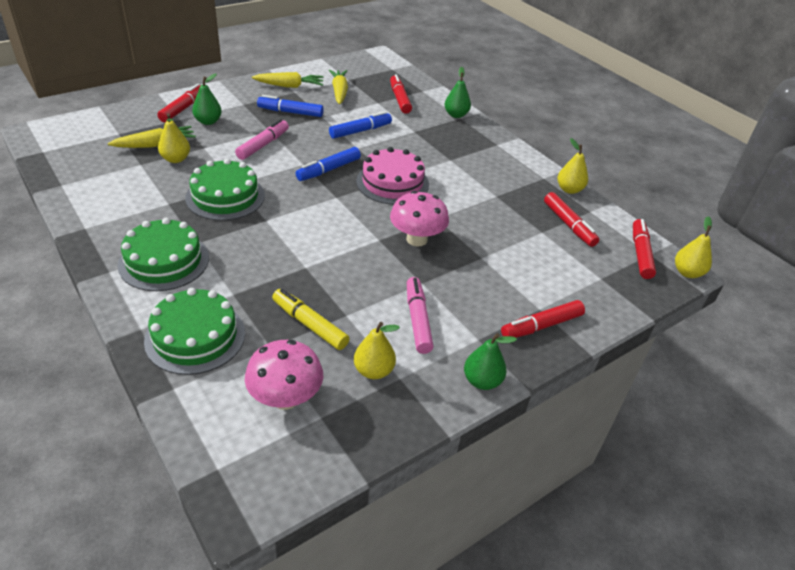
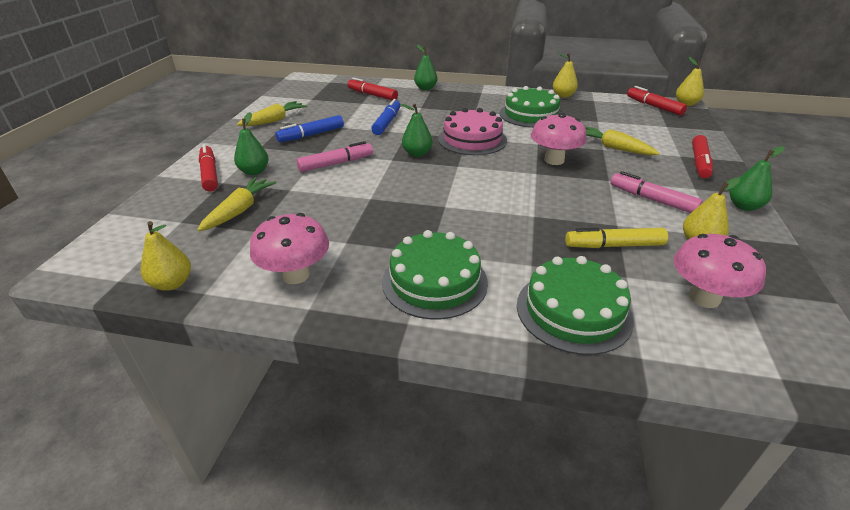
camera: 40 degrees left, 5 degrees down
(111, 205) = (295, 275): none -> pink mushroom
(176, 159) = (282, 210): yellow pear -> yellow pear (172, 283)
(225, 196) = (382, 210): green cake -> green cake (530, 115)
(263, 145) = (336, 163): pink marker -> pink marker turned 75 degrees clockwise
(328, 170) = (417, 154): blue marker -> green pear
(339, 92) = (321, 108): yellow carrot -> yellow carrot (613, 148)
(569, 225) = (600, 111): red marker -> none

